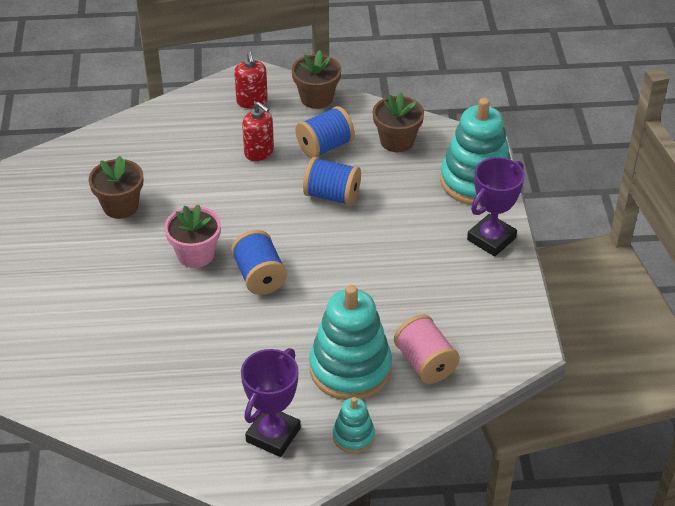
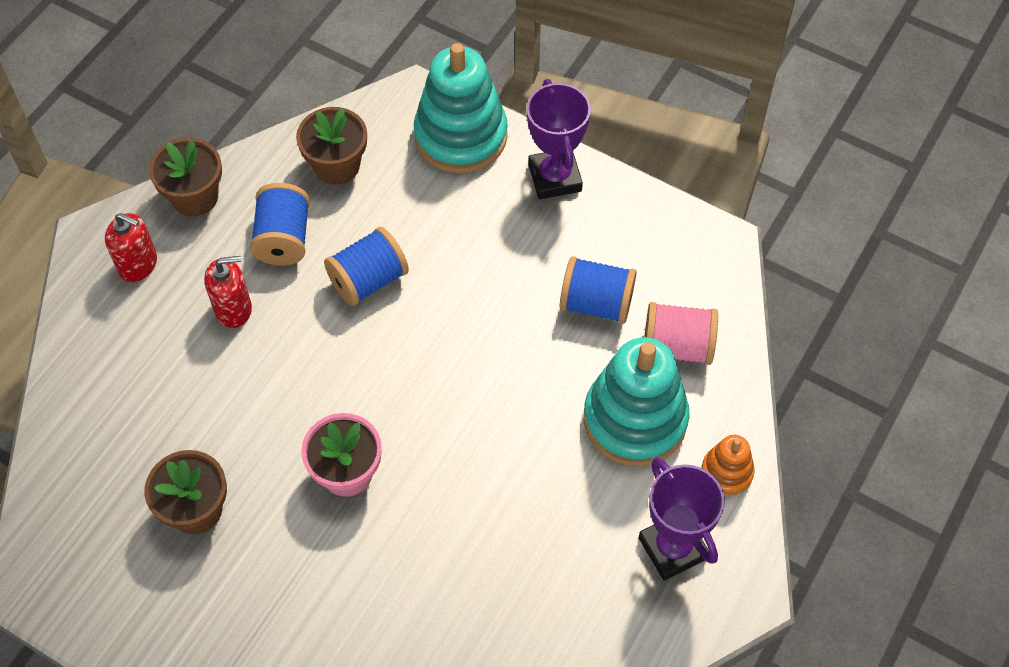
camera: 55 degrees left, 15 degrees up
(259, 276) = (435, 427): blue spool -> blue spool (596, 303)
(353, 436) = (726, 472): turquoise stacking toy -> orange stacking toy

